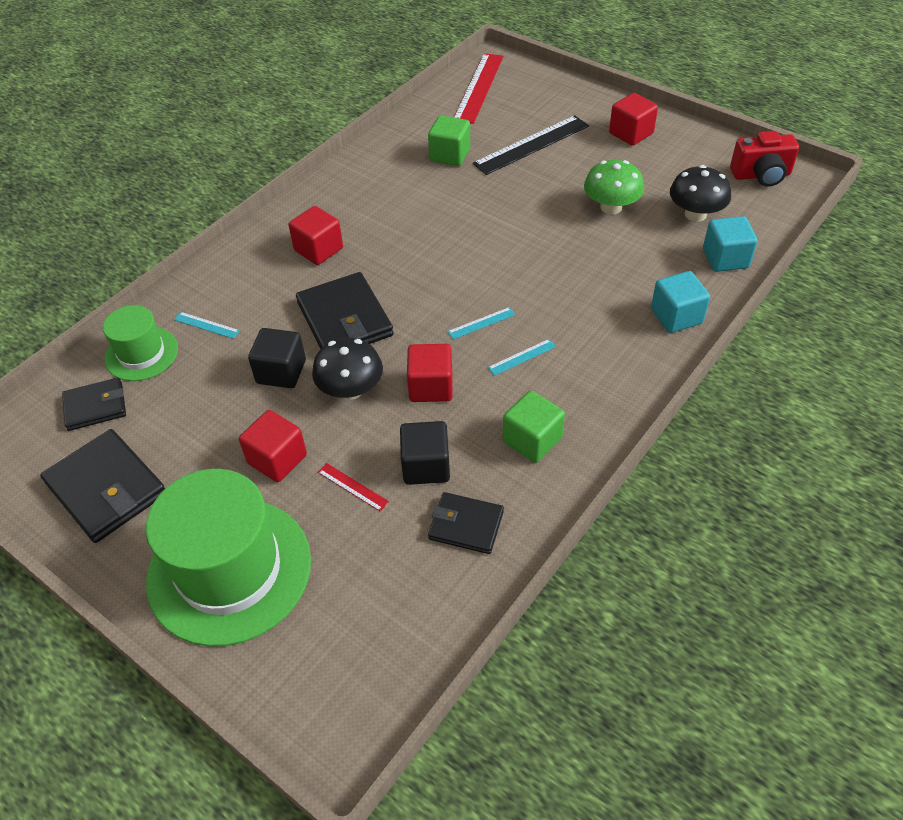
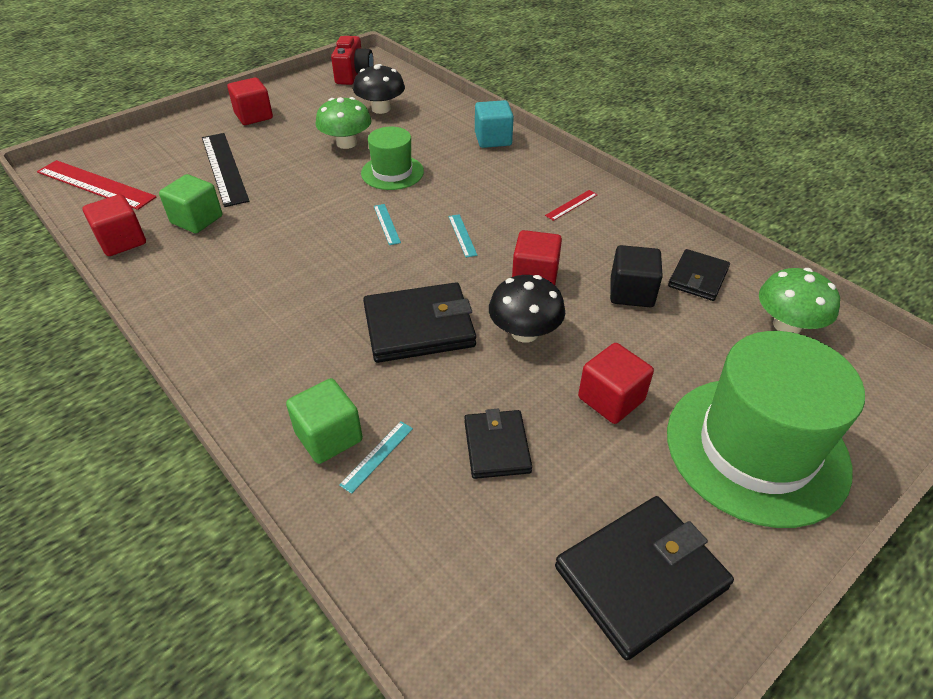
camera: 80 degrees left, 5 degrees down
(95, 406) = (491, 596): black wallet -> black wallet (496, 446)
(141, 353) = (404, 535): green hat -> green hat (392, 172)
(281, 372) = (483, 386): black cube -> none
(318, 249) = (291, 337): red cube -> red cube (122, 241)
(353, 486) = (652, 344): red ruler -> red ruler (571, 205)
(404, 609) = (787, 325): none -> green mushroom
(522, 357) = (513, 219): turquoise ruler -> turquoise ruler (387, 224)
(532, 440) = (609, 229): green cube -> green cube (329, 436)
(725, 258) = (439, 107): turquoise cube -> none

